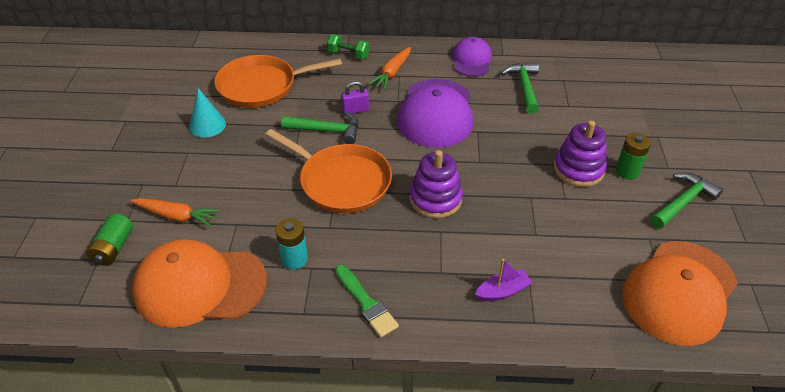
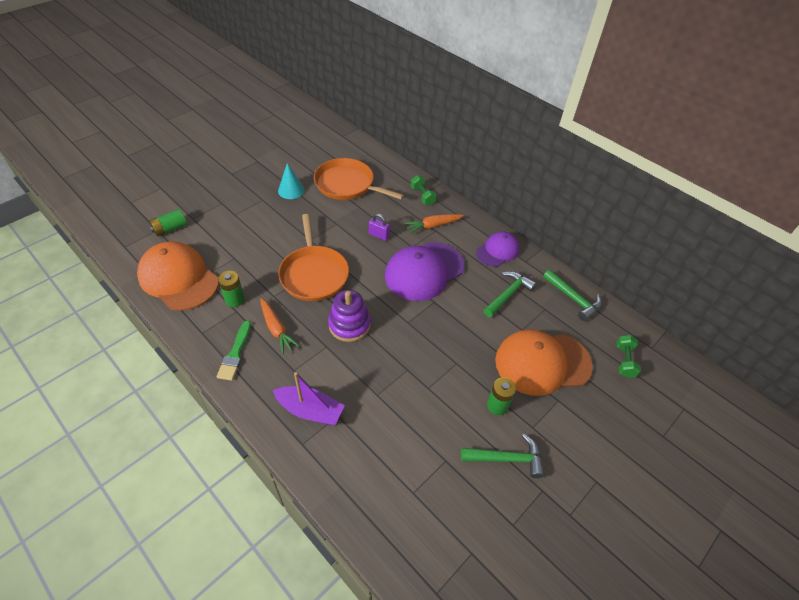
camera: 40 degrees right, 5 degrees up
(177, 216) = (214, 232): orange carrot -> orange carrot (276, 329)
(294, 259) = (235, 300): turquoise battery -> green battery
(327, 131) = (346, 237): green hammer -> green hammer (573, 299)
(502, 291) = (310, 411): purple boat -> purple boat, size x1.55
(578, 169) = (464, 377): purple stacking toy -> none
(659, 79) = (624, 361): none -> green dumbbell
(679, 292) = (413, 510): orange cap -> orange cap (542, 363)

